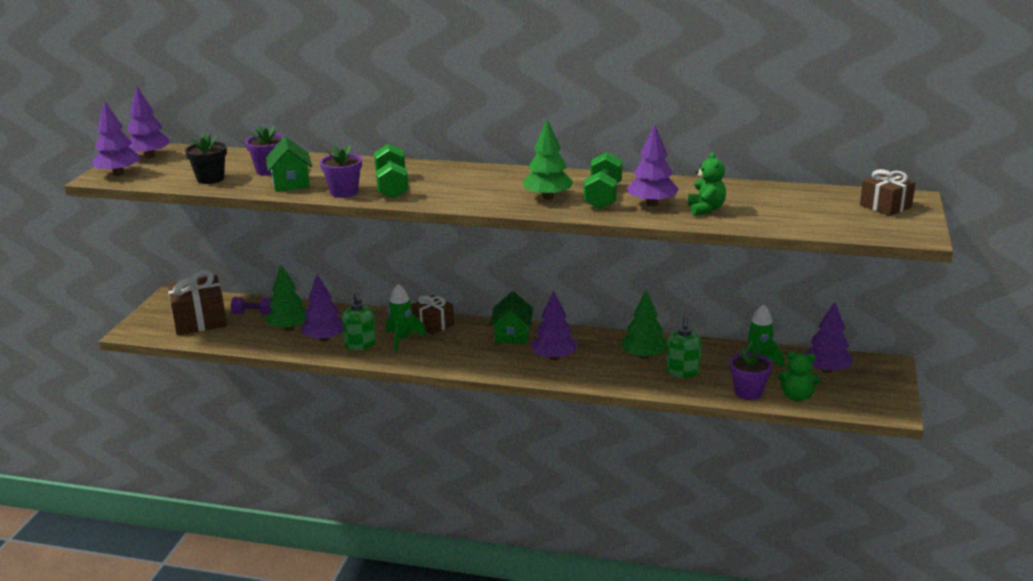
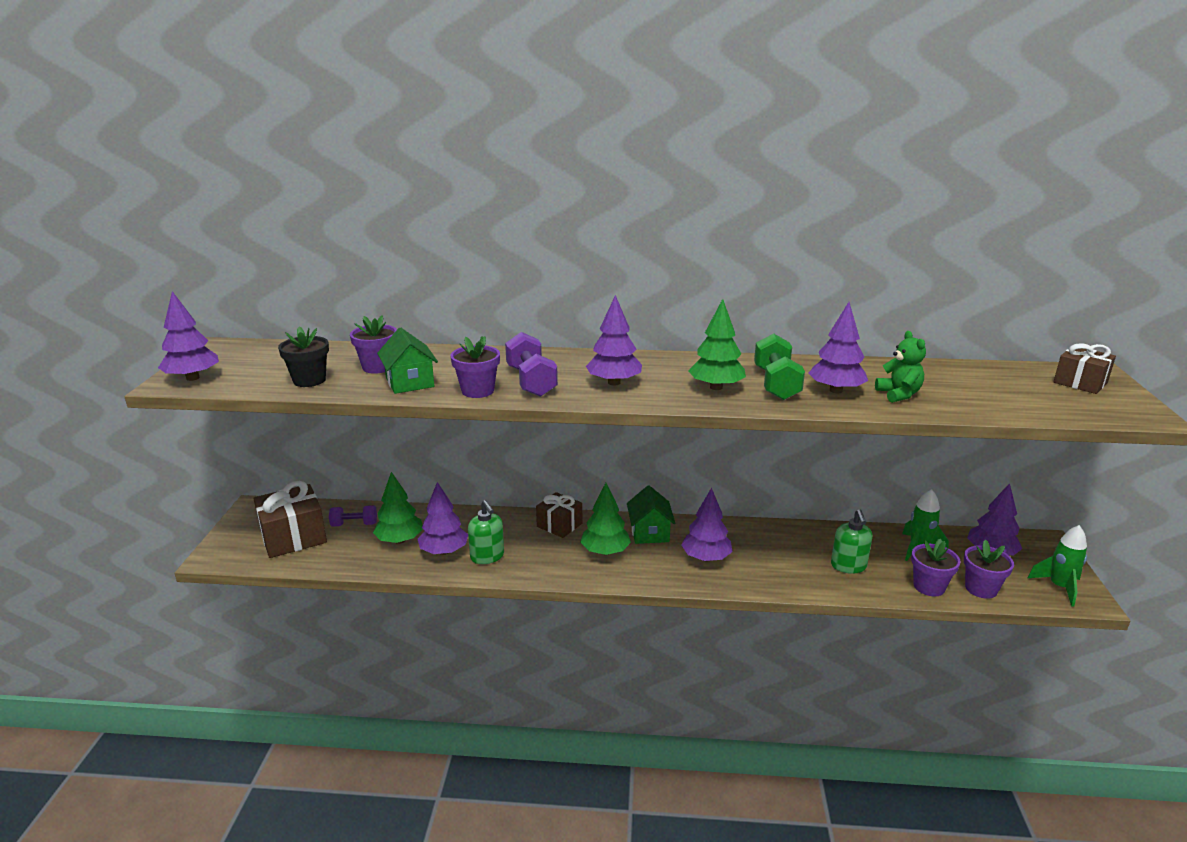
camera: 10 degrees left, 0 degrees up
(149, 156) = (227, 355): purple tree -> purple tree (614, 383)
(392, 187) = (531, 381): green dumbbell -> purple dumbbell
(402, 340) = (532, 546): green rocket -> green rocket (1059, 587)
(644, 356) = (799, 549): green tree -> green tree (605, 552)
(796, 397) = (981, 589): green teddy bear -> purple flower pot

